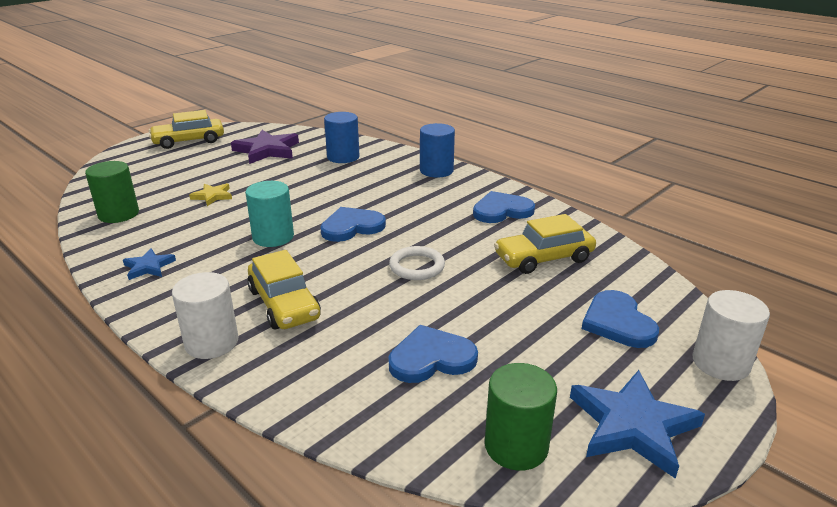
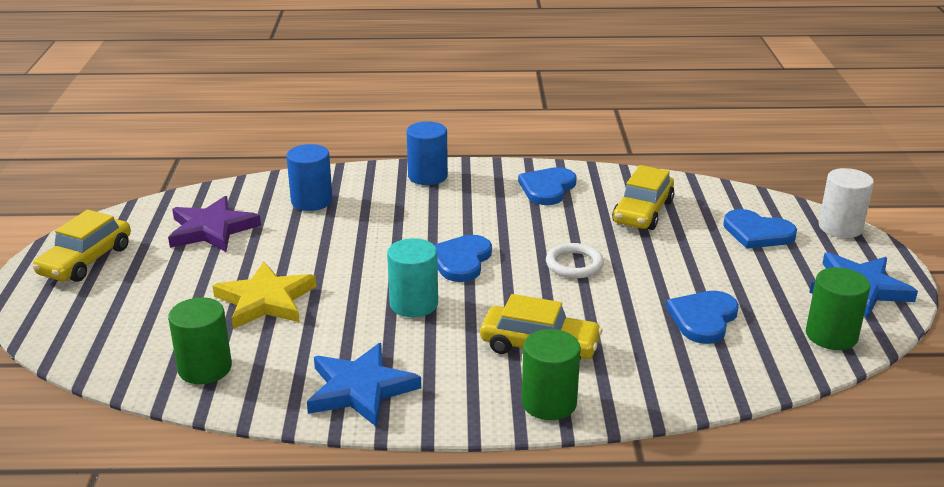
camera: 45 degrees left, 0 degrees up
(149, 267) = (360, 389): blue star -> blue star, size x1.87
(211, 342) = (549, 403): white cylinder -> green cylinder
(212, 196) = (265, 300): yellow star -> yellow star, size x1.87

